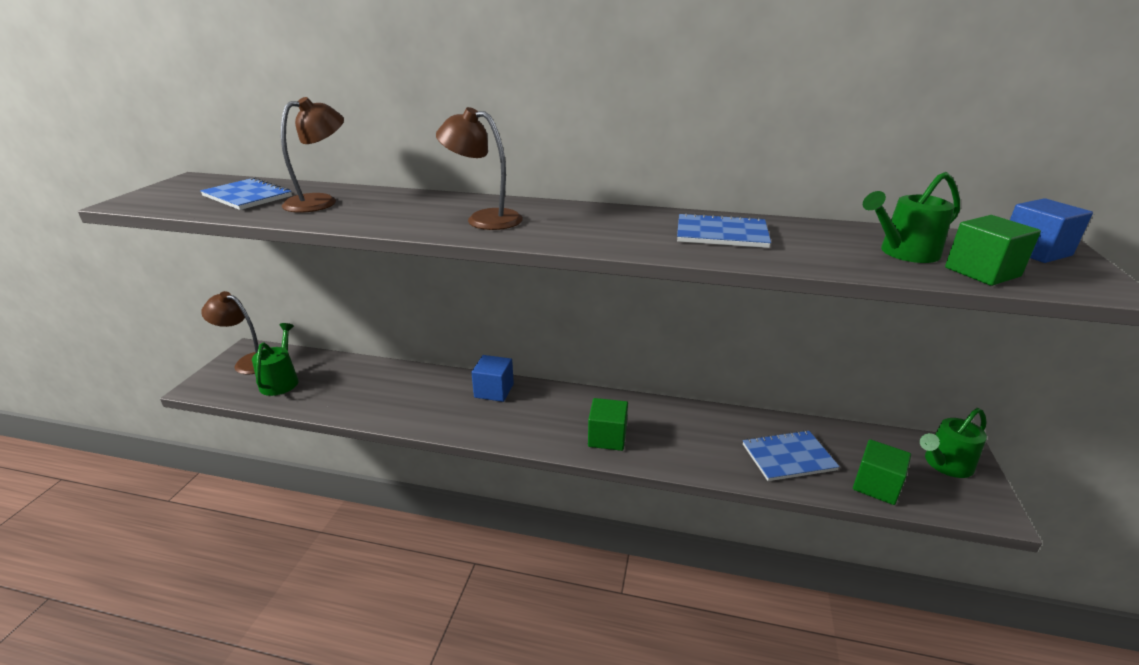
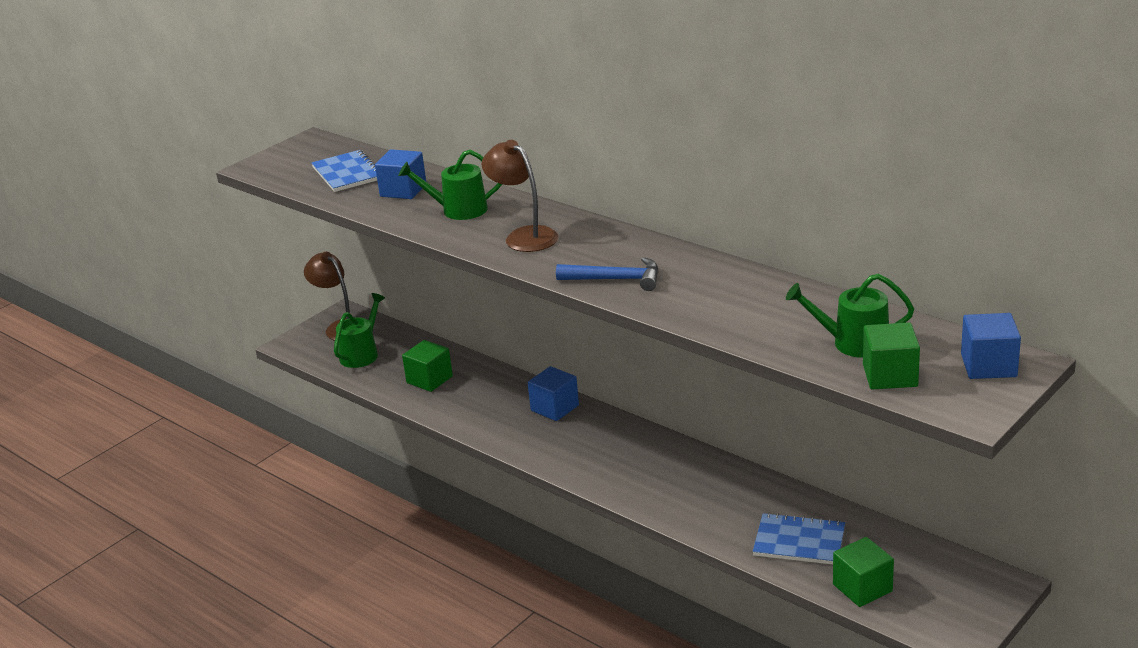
camera: 30 degrees right, 0 degrees up
(320, 201) = (403, 190): brown lamp -> blue cube
(607, 437) = (632, 479): green cube -> green cube (429, 379)
(618, 238) = (616, 279): none -> blue hammer
(721, 234) = (715, 291): blue notebook -> none
(945, 464) = (965, 590): green watering can -> green watering can (459, 210)

